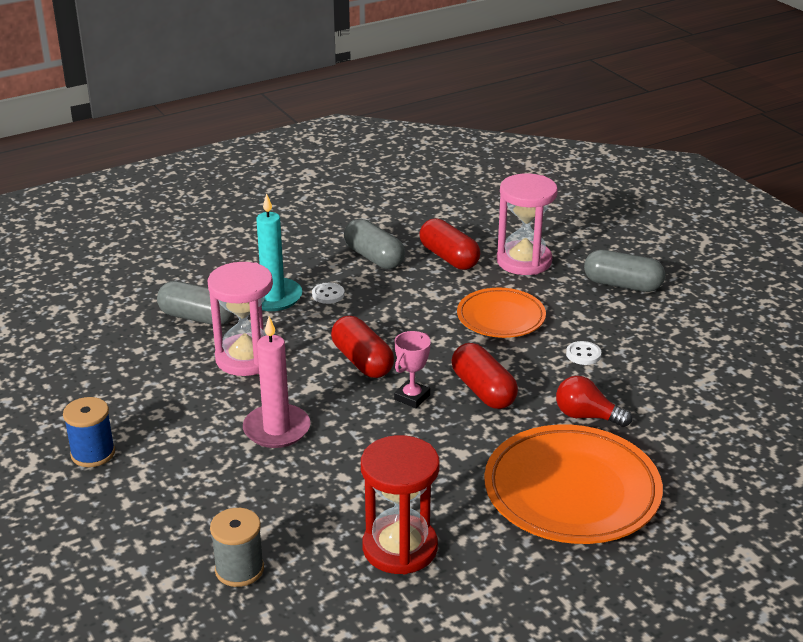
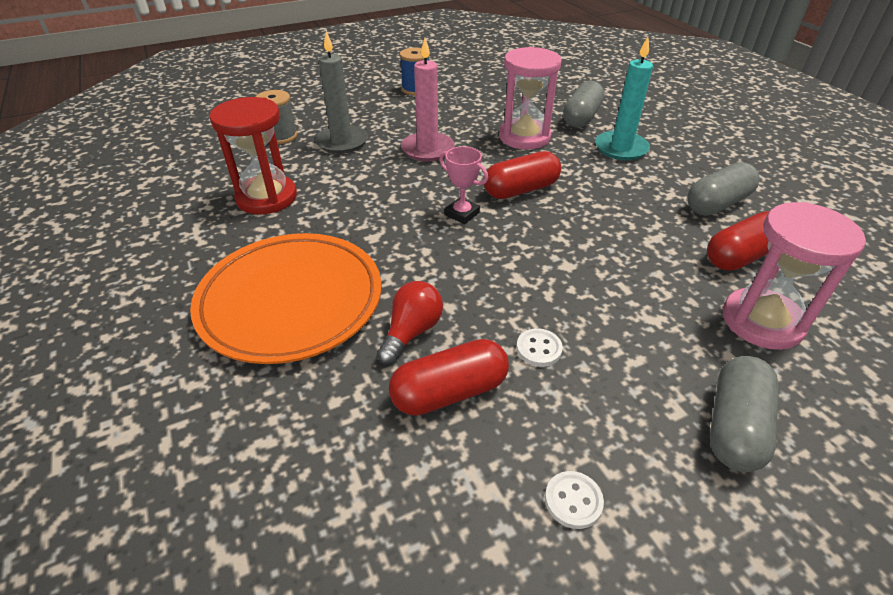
camera: 95 degrees right, 10 degrees up
(257, 505) = (342, 142): none -> grey candle
(328, 294) = (633, 175): white button -> white button (573, 500)
(483, 390) = (469, 258): red capsule -> red capsule (449, 392)
(501, 317) = (613, 285): orange plate -> none

